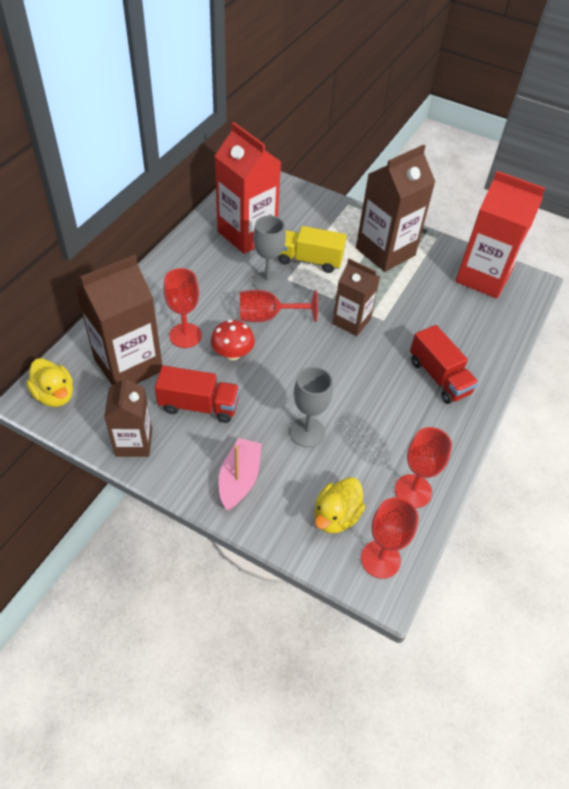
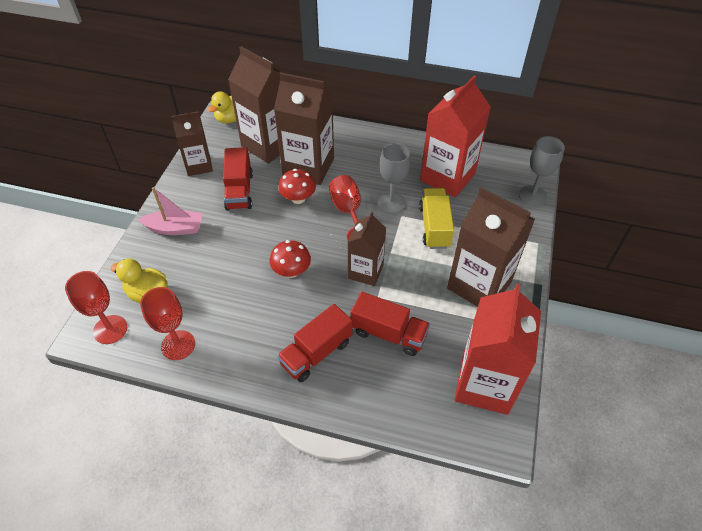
camera: 80 degrees right, 0 degrees up
(185, 335) = (308, 167): red goblet -> brown carton
(307, 432) = (227, 261): grey goblet -> grey goblet (532, 196)
(336, 378) = (291, 271): none -> red mushroom
(426, 322) = (388, 333): none -> red truck

